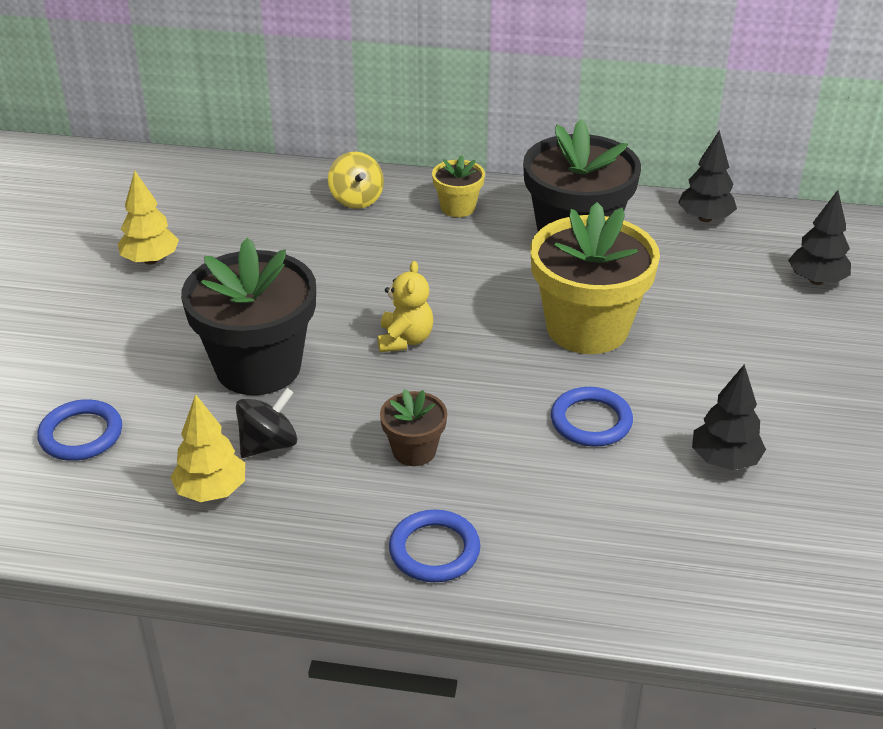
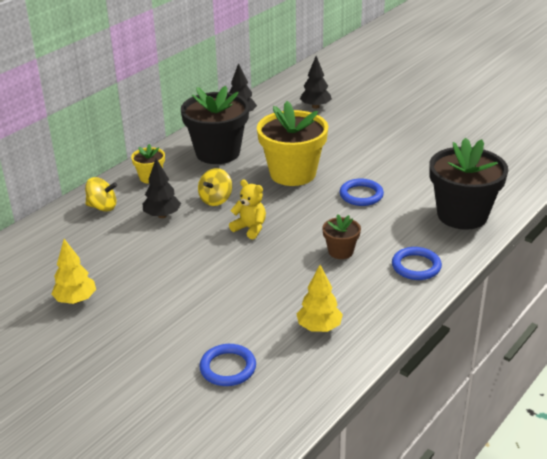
camera: 60 degrees left, 5 degrees down
(258, 367) = (226, 284): black flower pot -> black flower pot (462, 215)
(268, 444) = (297, 297): black spinning top -> none
(452, 282) = (216, 199): none -> yellow spinning top
(725, 460) = (414, 171): black tree -> black tree (162, 215)

